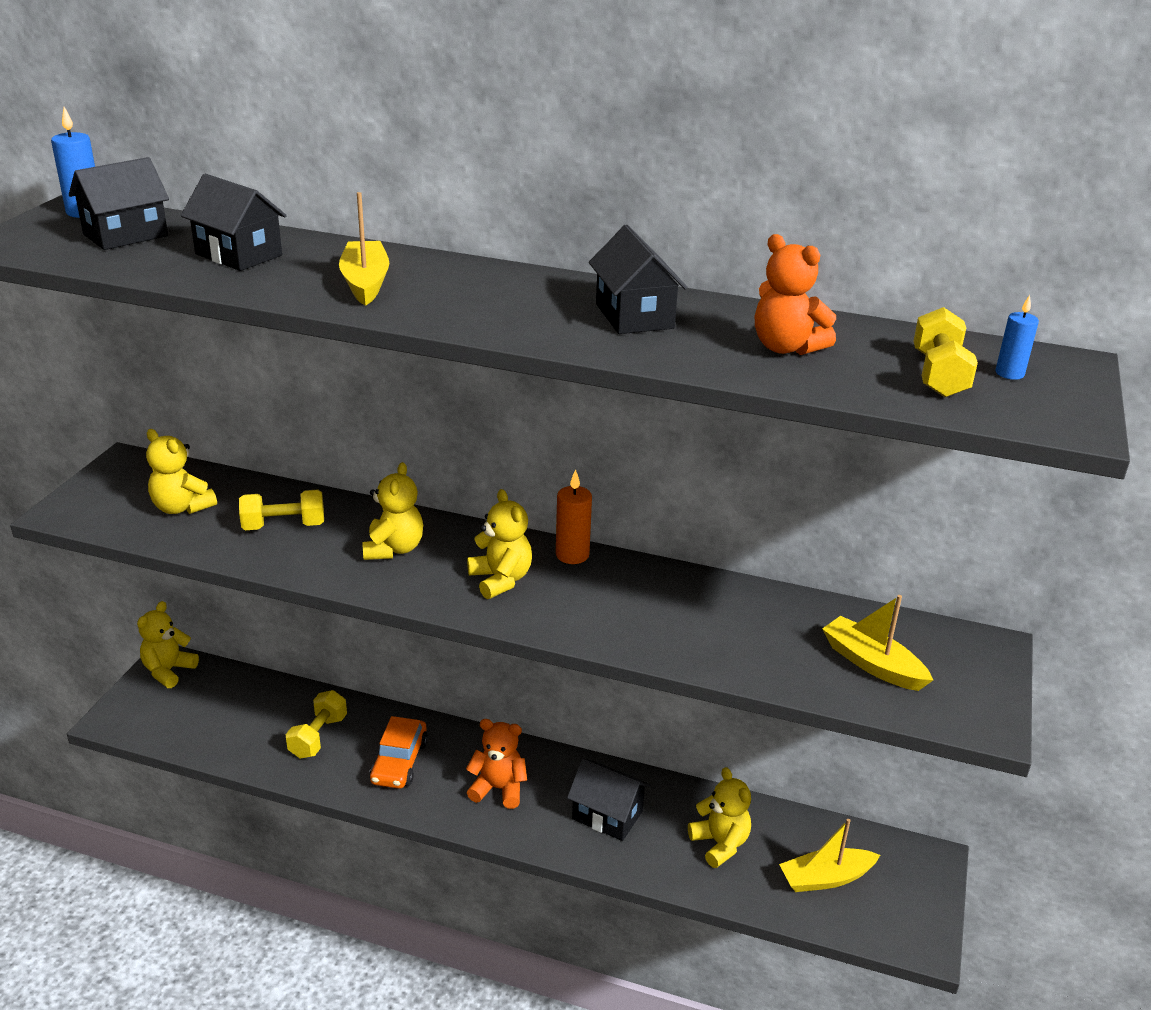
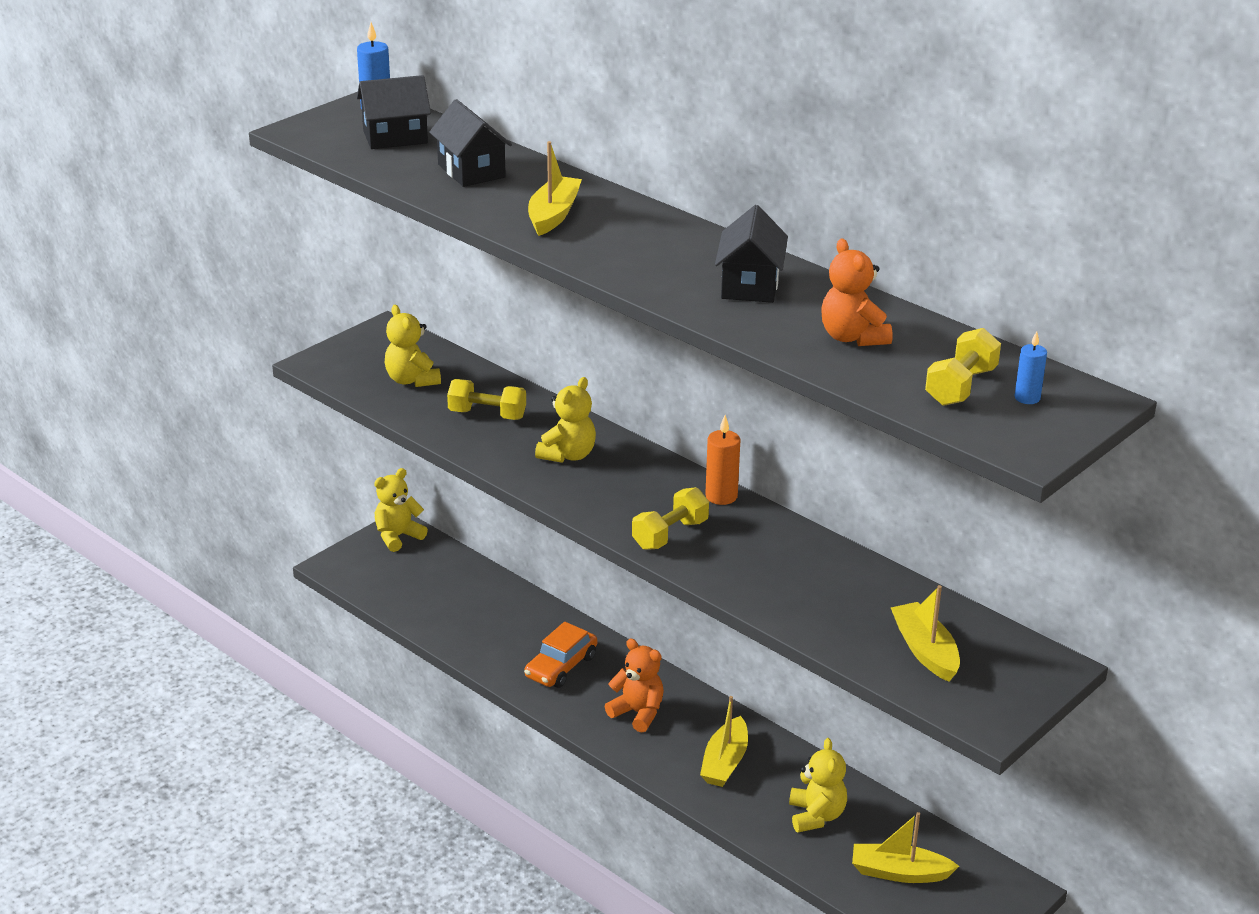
camera: 25 degrees right, 0 degrees up
(318, 736) = (500, 626): yellow dumbbell -> yellow dumbbell (670, 534)
(500, 580) = (643, 502): yellow teddy bear -> none
(607, 815) = (725, 762): black house -> yellow boat

